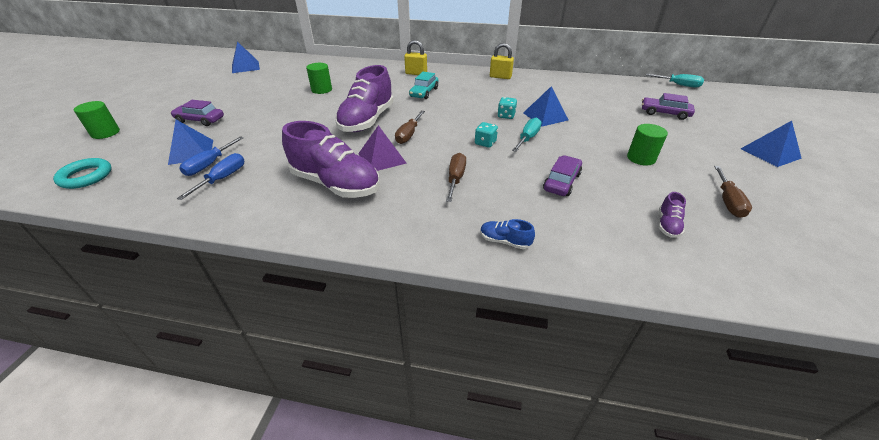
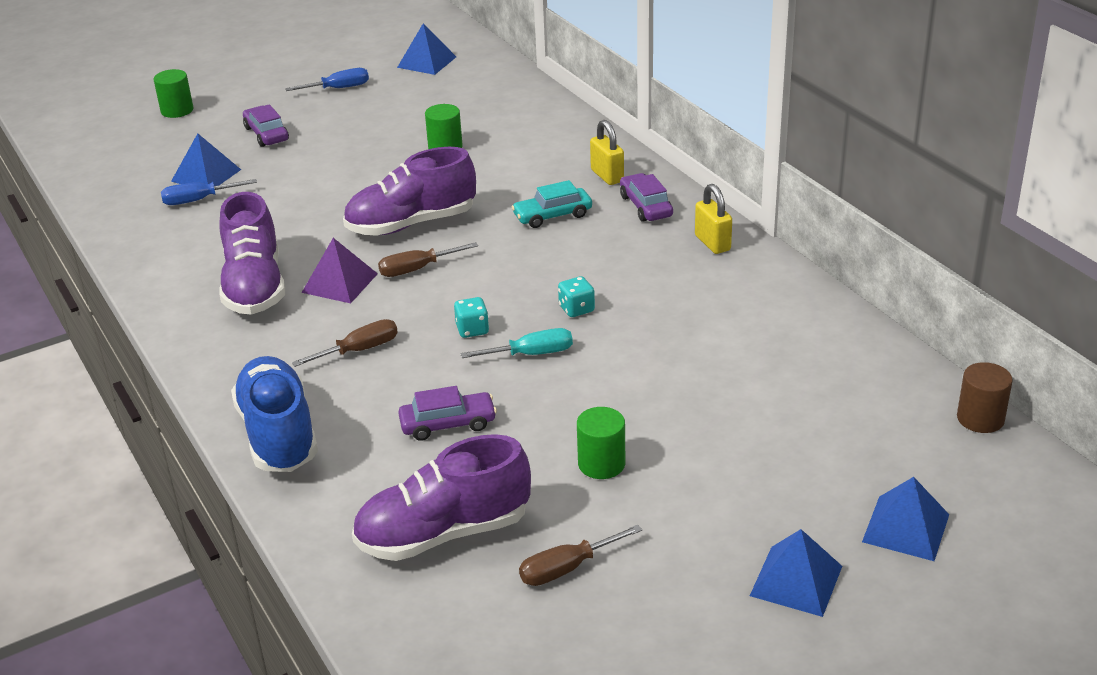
camera: 50 degrees right, 5 degrees down
(86, 176) = (106, 161): turquoise ring -> none
(223, 178) = (186, 223): blue screwdriver -> blue screwdriver (339, 88)
(504, 241) = (278, 434): blue shoe -> blue shoe, size x2.40
(545, 116) = (624, 339): blue pyramid -> blue pyramid (906, 528)
(664, 113) = (808, 439): purple car -> purple car (646, 206)
(667, 225) = (443, 533): purple shoe -> purple shoe, size x2.40
(679, 85) = (980, 418): turquoise screwdriver -> brown cylinder

